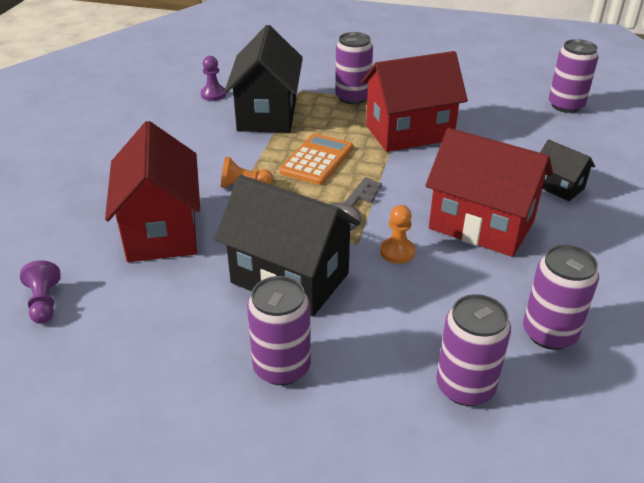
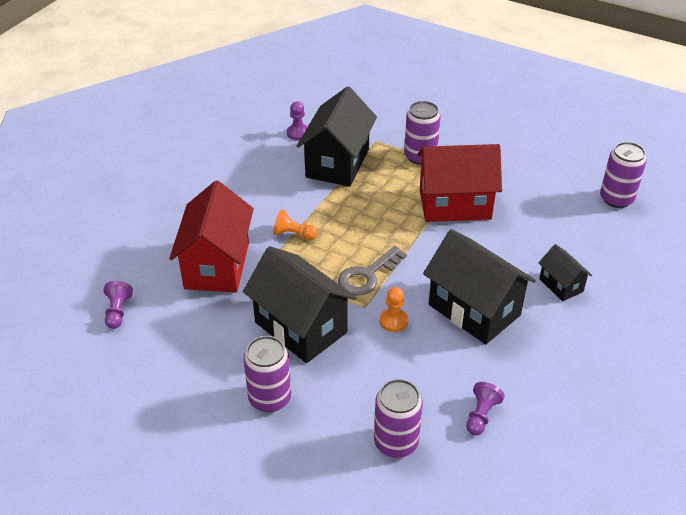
camera: 15 degrees right, 5 degrees up
(317, 160) = (362, 220): orange calculator -> none
(481, 225) = (474, 310): red house -> black house
(549, 333) = (481, 415): purple can -> purple pawn

